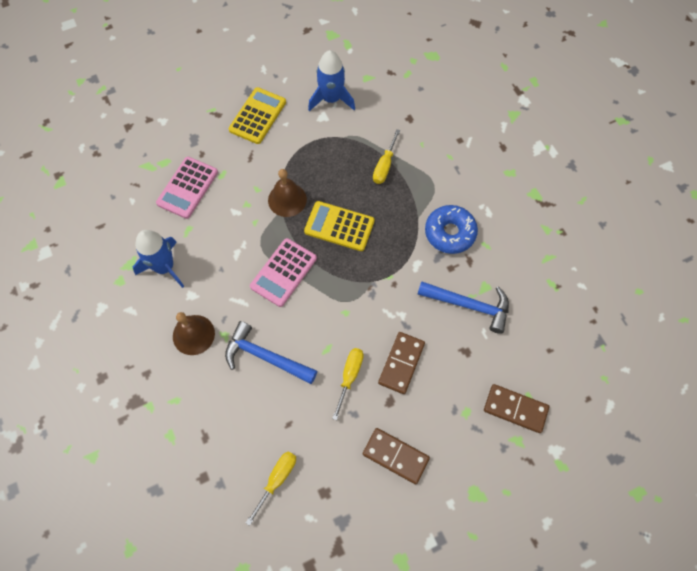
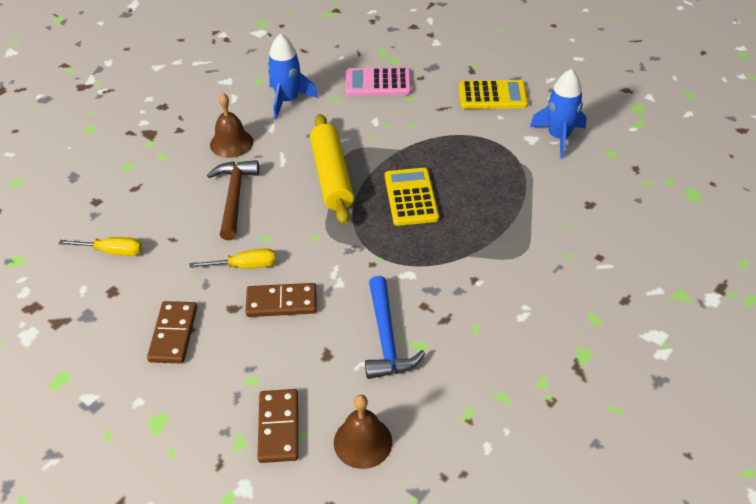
camera: 65 degrees right, 20 degrees down
(265, 357) = (234, 197): blue hammer -> brown hammer
(283, 272) = (331, 176): pink calculator -> yellow rolling pin
(287, 199) = (414, 149): brown bell -> brown bell (363, 442)
(384, 166) = (511, 205): yellow screwdriver -> none
(450, 233) = (468, 289): blue donut -> none

